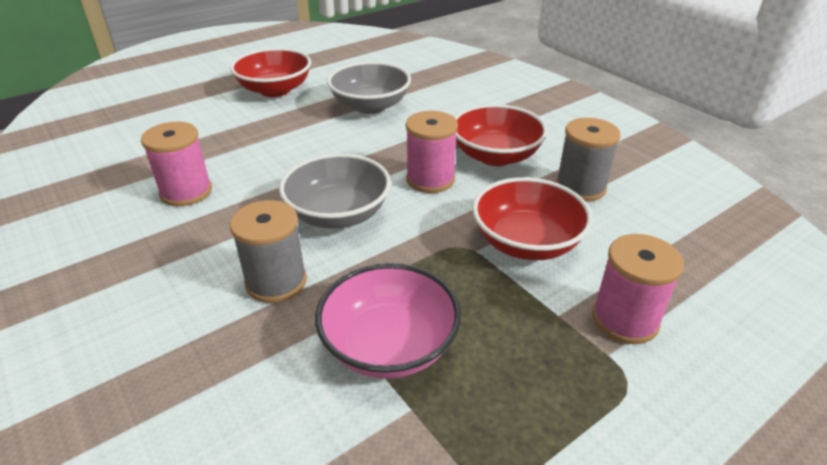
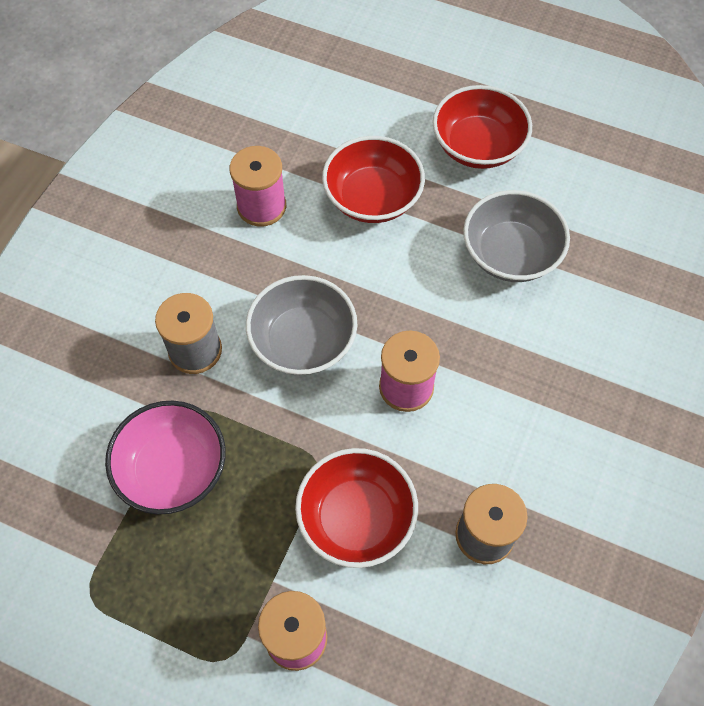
camera: 60 degrees right, 25 degrees up
(495, 156) = (492, 427): red bowl -> red bowl (372, 198)

